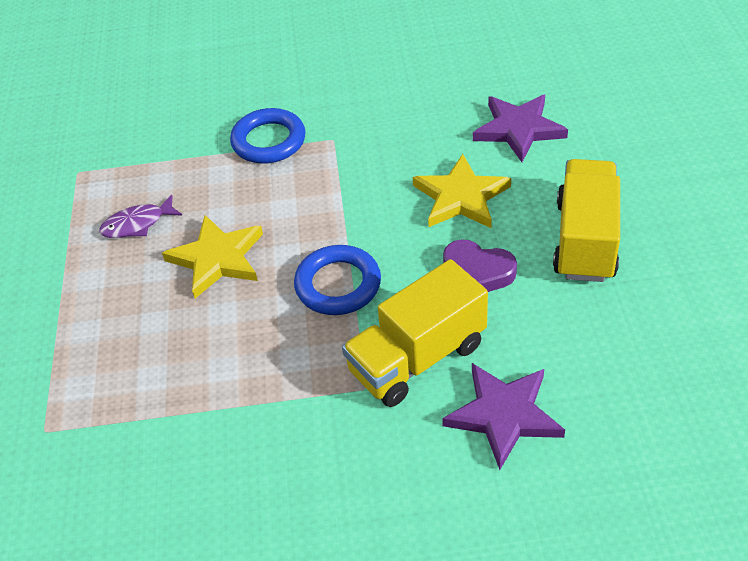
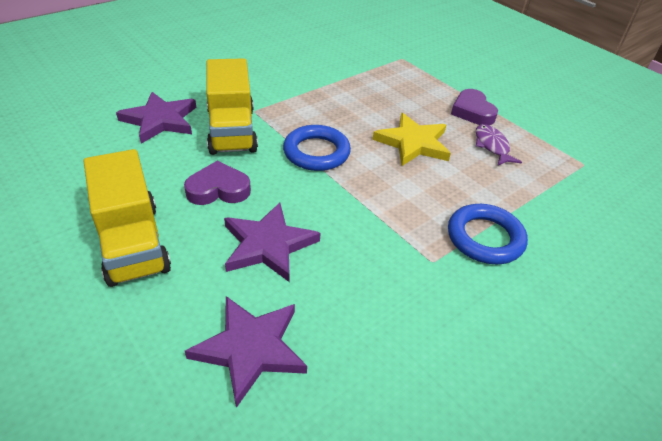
camera: 140 degrees right, 5 degrees down
(91, 280) = (472, 111): none -> purple heart
(137, 224) = (492, 146): purple fish -> purple fish turned 45 degrees counterclockwise
(417, 358) = (232, 131): yellow truck -> yellow truck turned 150 degrees clockwise
(461, 197) = (268, 245): yellow star -> purple star

